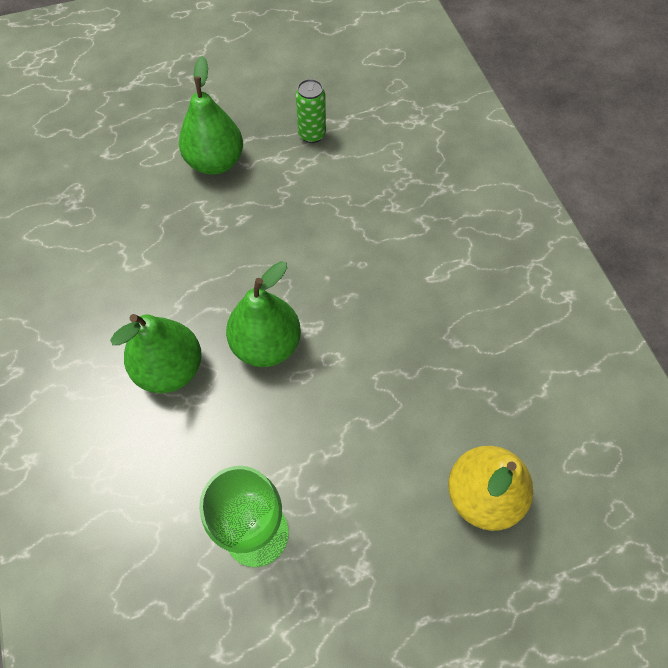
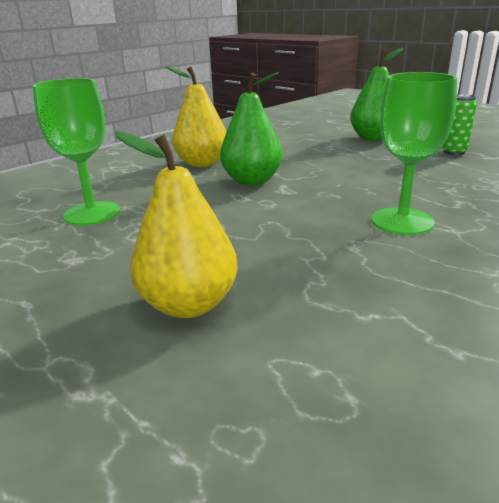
camera: 65 degrees right, 35 degrees down
(170, 369) = (202, 163): green pear -> yellow pear
(432, 283) = (402, 221): none -> green goblet

